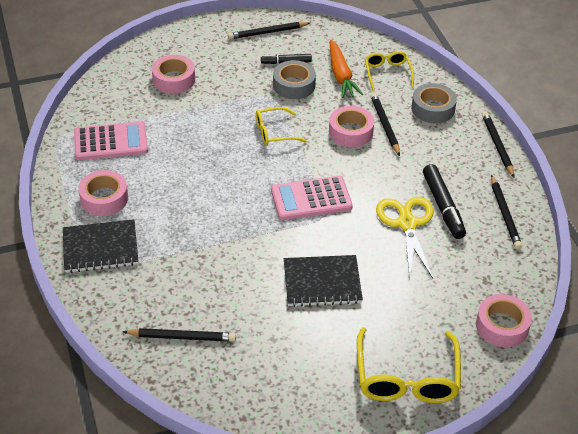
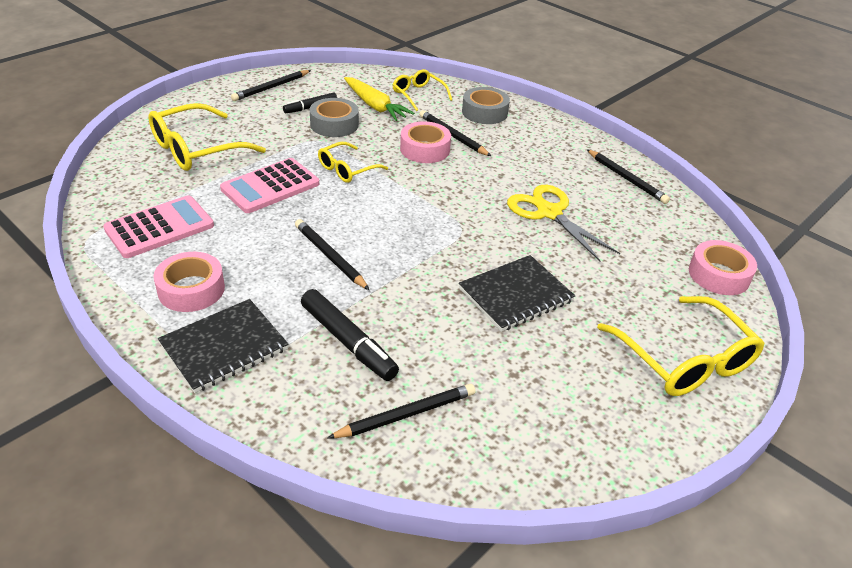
camera: 30 degrees left, 5 degrees down
(174, 79) = (196, 149): pink tape -> yellow glasses
(311, 199) = (436, 218): pink calculator -> pink calculator (270, 186)
(341, 75) = (375, 106): orange carrot -> yellow carrot
(443, 206) = (567, 188): black marker -> black marker (348, 342)
(497, 145) = (567, 127): black pencil -> black pencil (330, 256)

